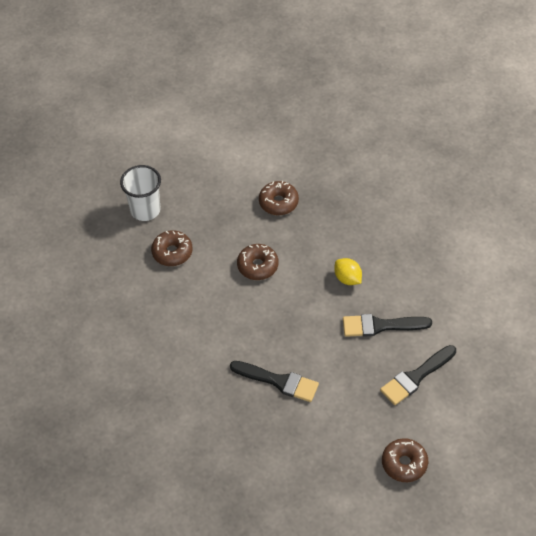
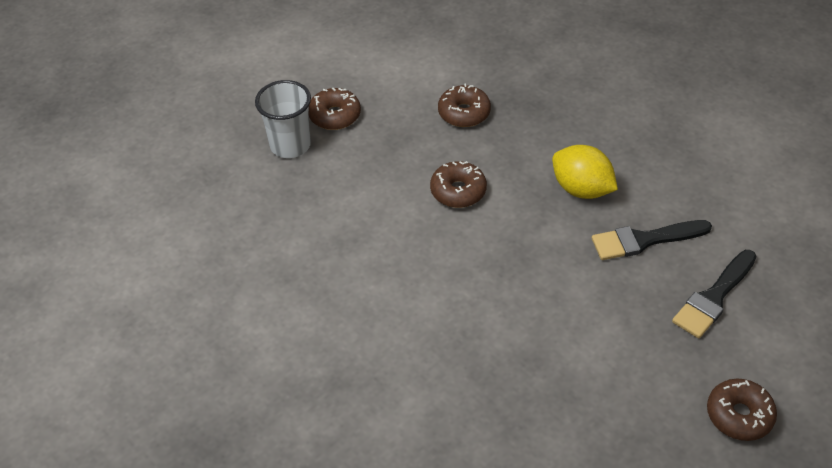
camera: 10 degrees left, 5 degrees down
(172, 252) = (339, 191): brown donut -> brown donut (335, 115)
(278, 381) = (528, 332): black brush -> none
(347, 278) = (581, 189): yellow lemon -> yellow lemon, size x1.52

